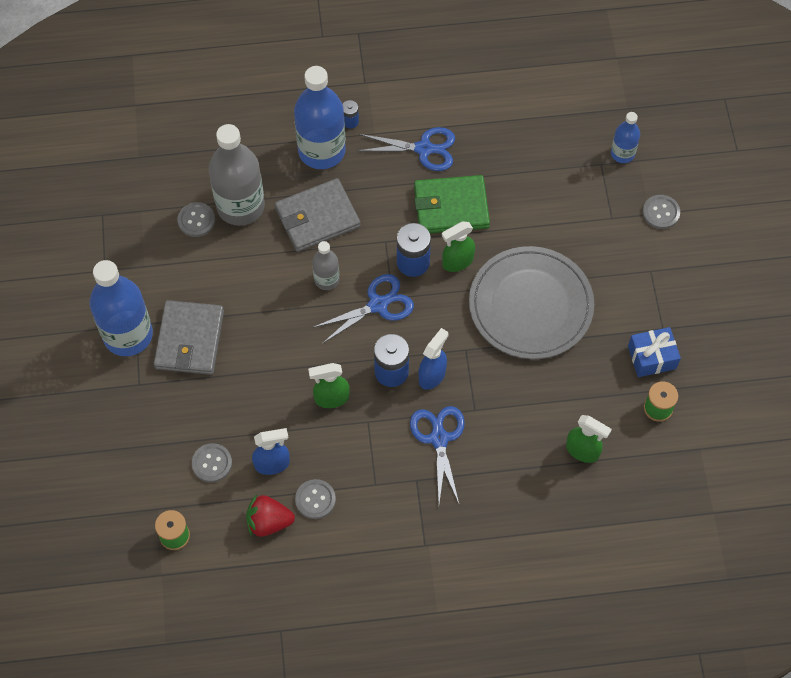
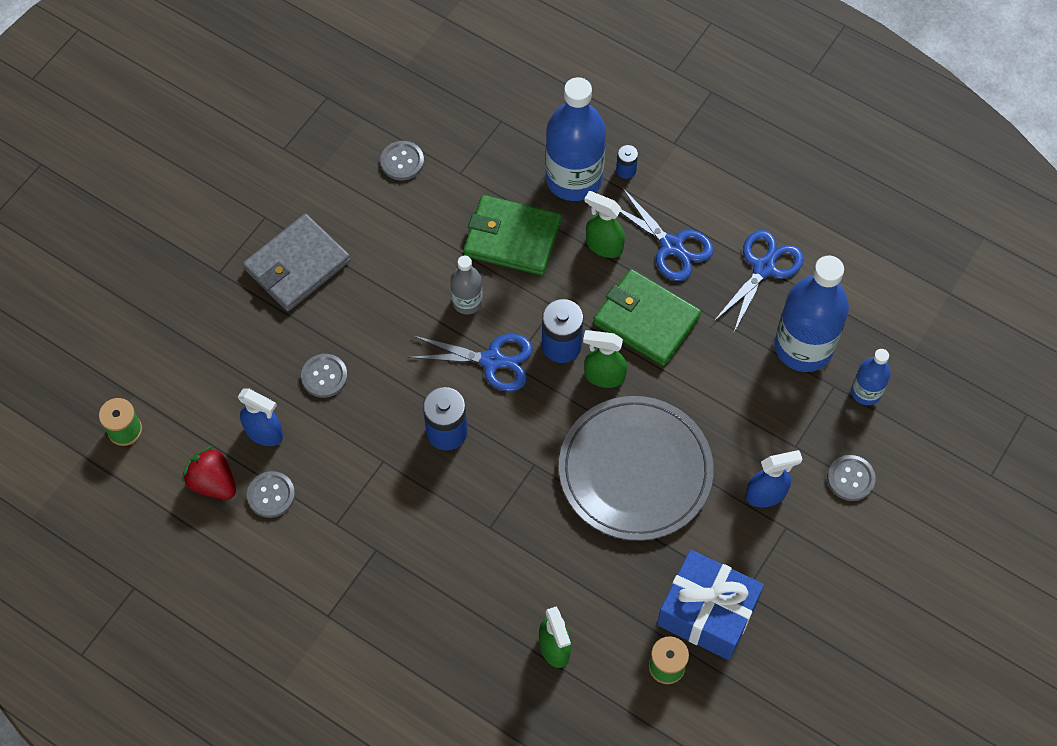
camera: 40 degrees right, 0 degrees up
(128, 335) = (249, 221): blue bottle -> blue bottle (803, 347)
(212, 463) = (214, 391): grey button -> grey button (324, 376)
(240, 206) = (453, 177): grey bottle -> none
(317, 217) = (512, 238): grey wallet -> green wallet
(331, 398) = (370, 414): green spray bottle -> green spray bottle (603, 245)
(432, 375) = (480, 465): blue spray bottle -> blue spray bottle (766, 494)
(439, 438) = (432, 528): blue scissors -> blue scissors (764, 267)
(652, 357) = (707, 612): blue gift -> blue gift, size x1.57

